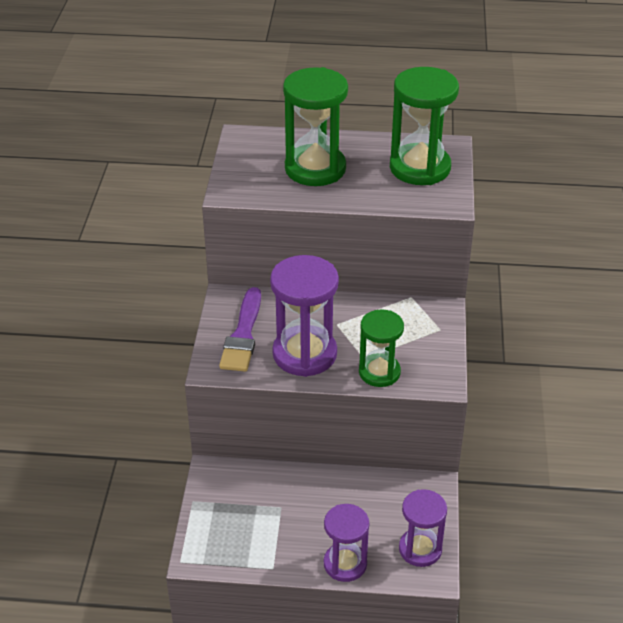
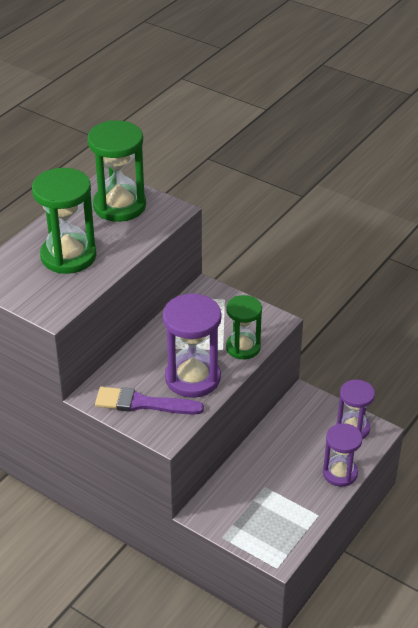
camera: 60 degrees left, 0 degrees up
(243, 335) = (143, 403): purple brush -> purple brush turned 150 degrees clockwise

